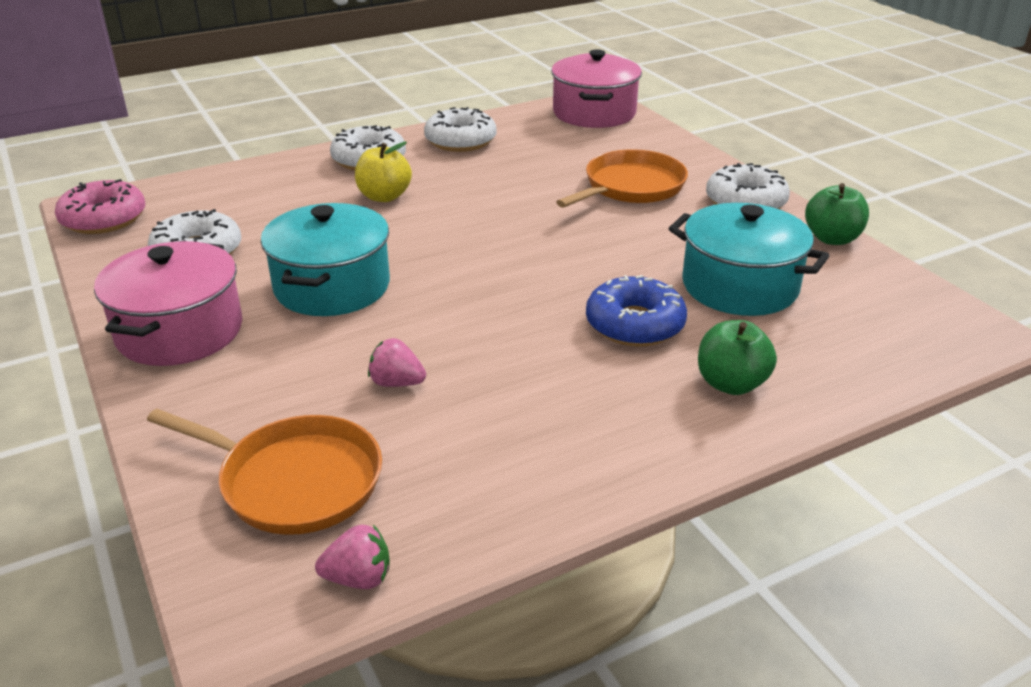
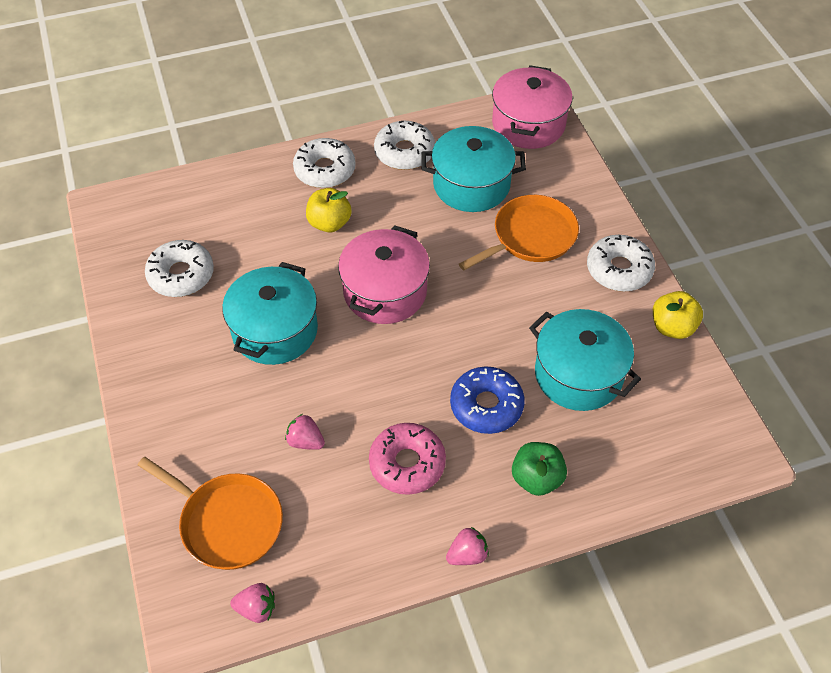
camera: 10 degrees right, 20 degrees up
(104, 219) = (114, 223): pink donut -> pink donut (407, 463)
(180, 331) = (164, 365): pink pot -> pink pot (385, 292)
(546, 156) = (471, 185): none -> turquoise pot
(668, 472) = (467, 555): none -> pink strawberry
(832, 238) = (672, 327): green apple -> yellow apple

